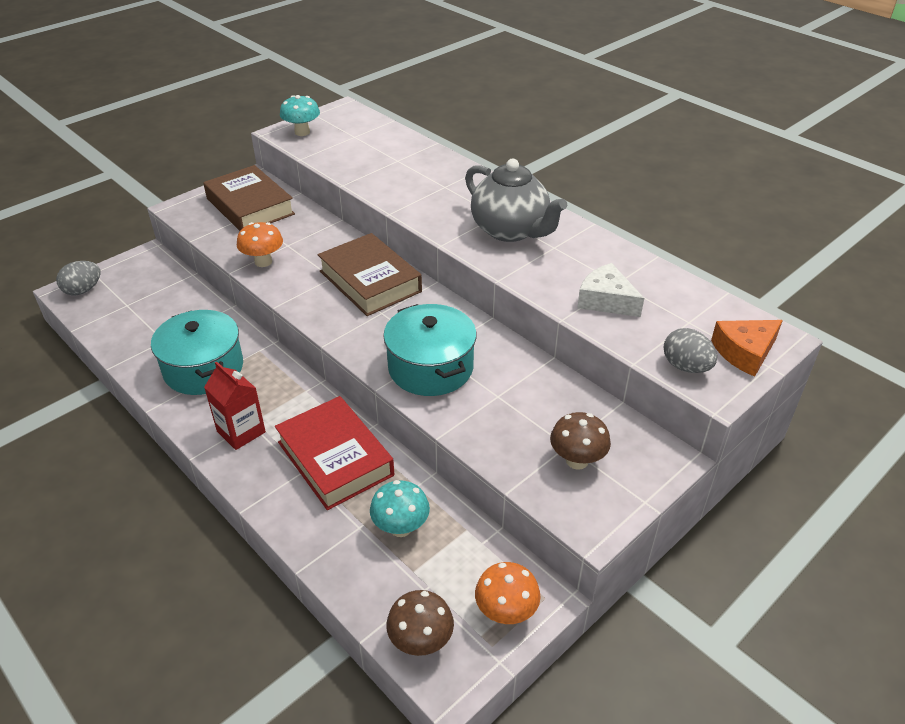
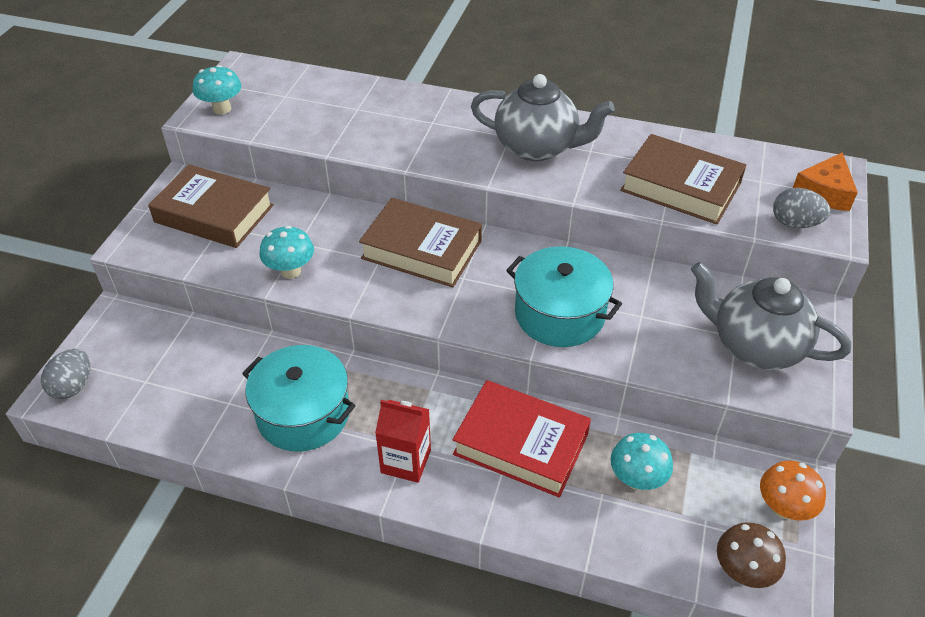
camera: 30 degrees left, 5 degrees up
(263, 262) = (290, 271): orange mushroom -> turquoise mushroom
(577, 460) = (755, 346): brown mushroom -> grey teapot
(606, 300) = (680, 187): white cheese -> brown book

